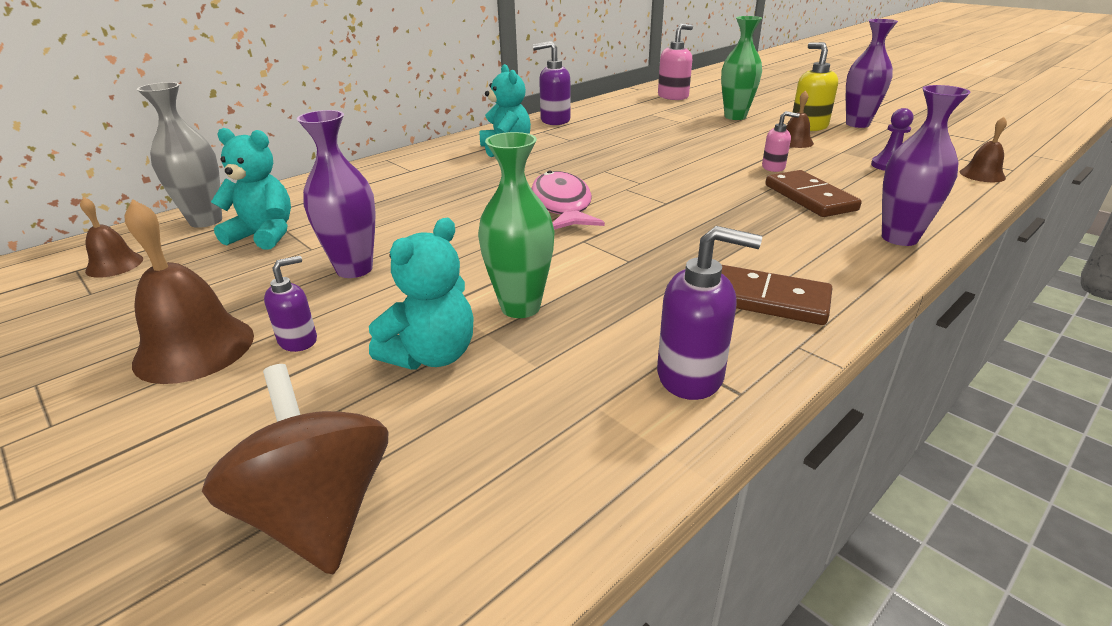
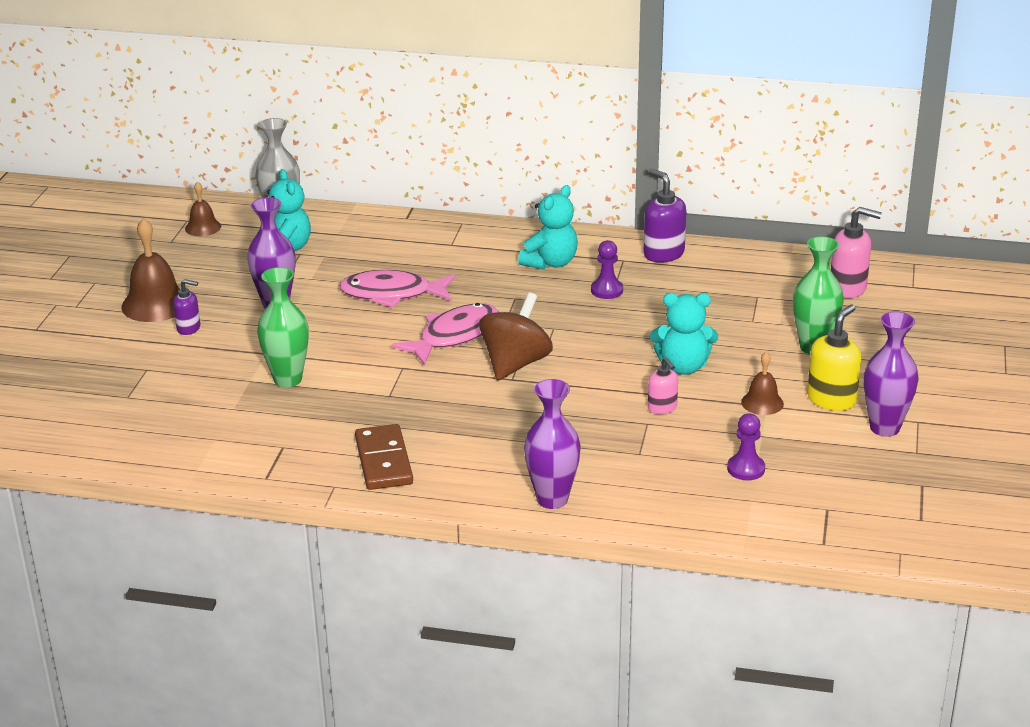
camera: 55 degrees right, 0 degrees up
(318, 513) = (85, 399): brown spinning top -> brown spinning top (515, 363)
(432, 355) = (213, 373): turquoise teddy bear -> turquoise teddy bear (683, 367)
(445, 211) = (392, 294): none -> pink fish
(576, 144) = (607, 290): none -> purple pawn
(691, 376) = (267, 458): purple soap dispenser -> none
(809, 197) = (600, 442): brown domino -> none
(982, 175) = (780, 526): brown bell -> none

